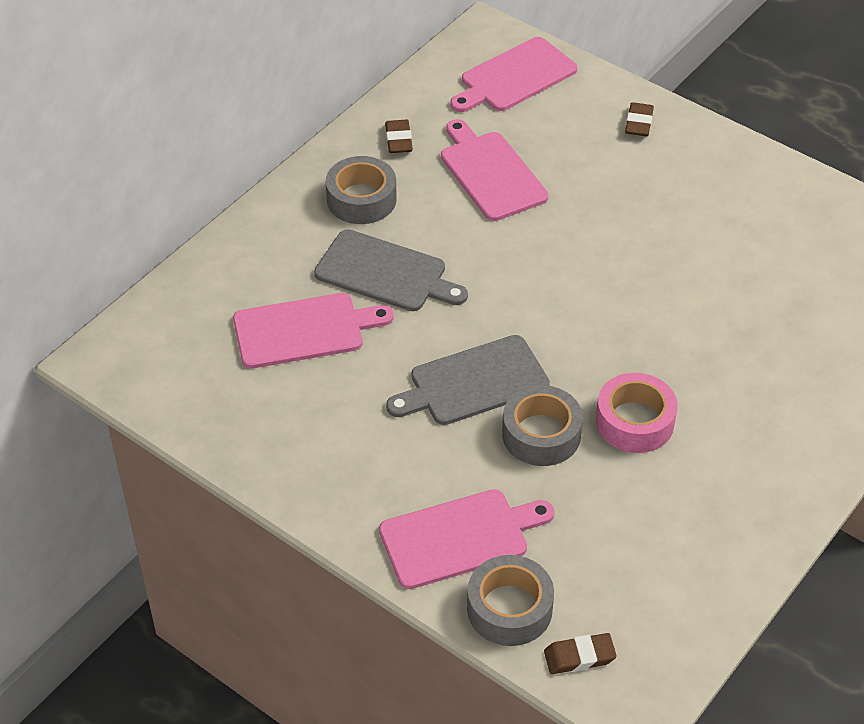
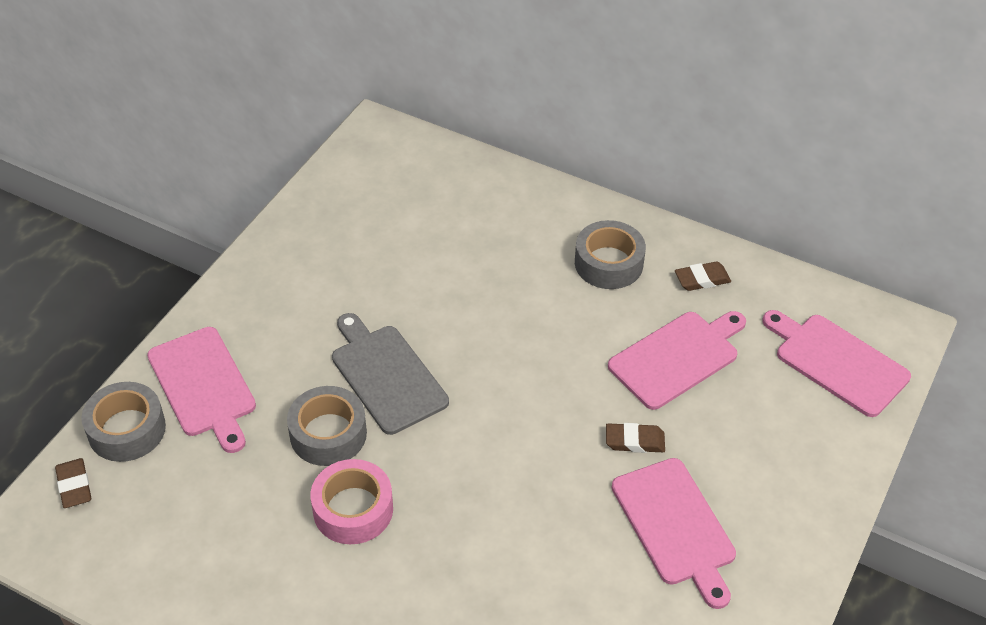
camera: 80 degrees right, 0 degrees up
(304, 330) = (431, 248): pink cutting board -> pink cutting board (675, 526)
(386, 273) = (514, 294): grey cutting board -> none
(639, 123) = (804, 483): brown eraser -> brown eraser (634, 441)

